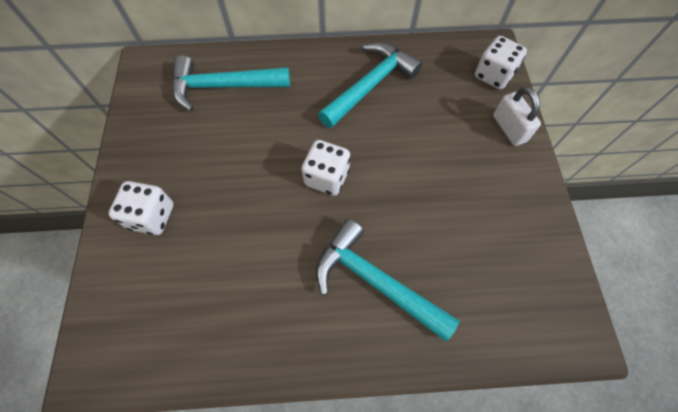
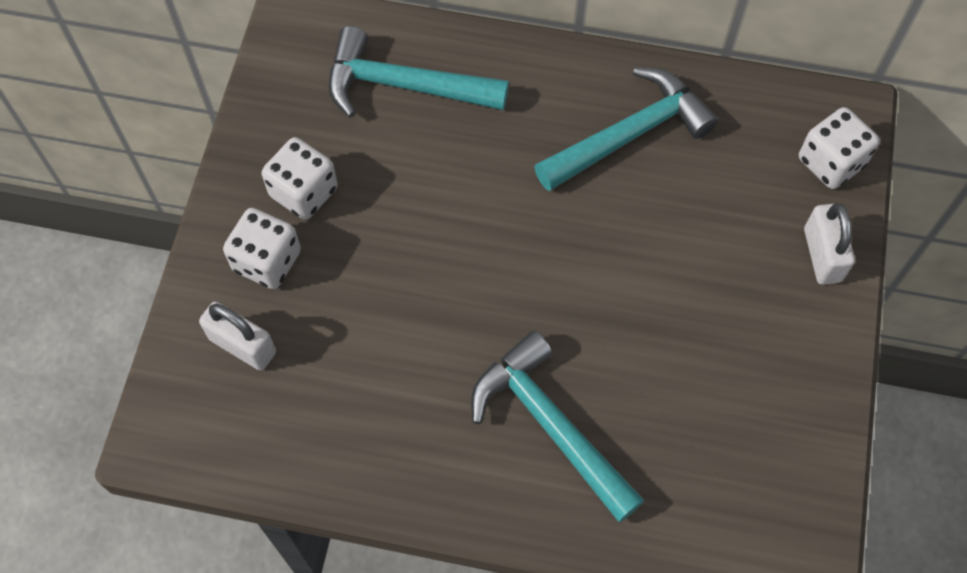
camera: 15 degrees right, 0 degrees up
(143, 280) = (243, 345): none -> white padlock
(327, 177) = (523, 264): white dice -> white dice (304, 192)

